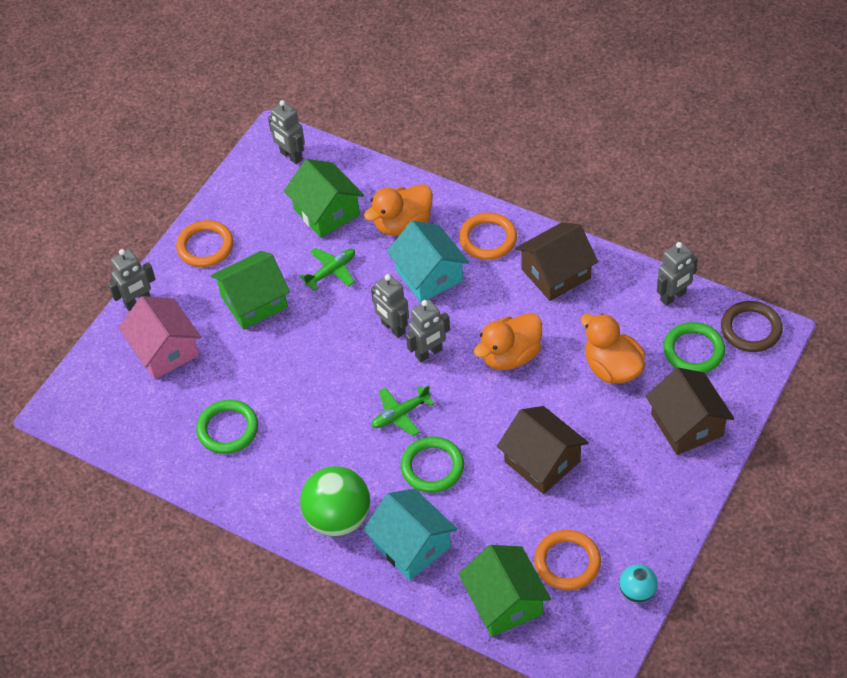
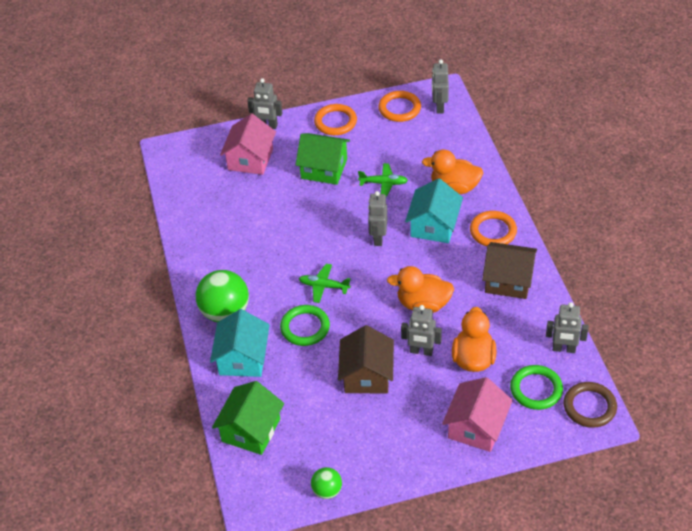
camera: 45 degrees right, 5 degrees down
(228, 429) = (230, 222): green ring -> none
(326, 212) = (421, 150): green house -> none
(429, 353) = (380, 267): grey robot -> grey robot (421, 351)
(567, 562) = (310, 440): orange ring -> orange ring (399, 108)
(637, 592) = (327, 491): turquoise ball -> green ball
(687, 425) = (476, 427): brown house -> pink house

